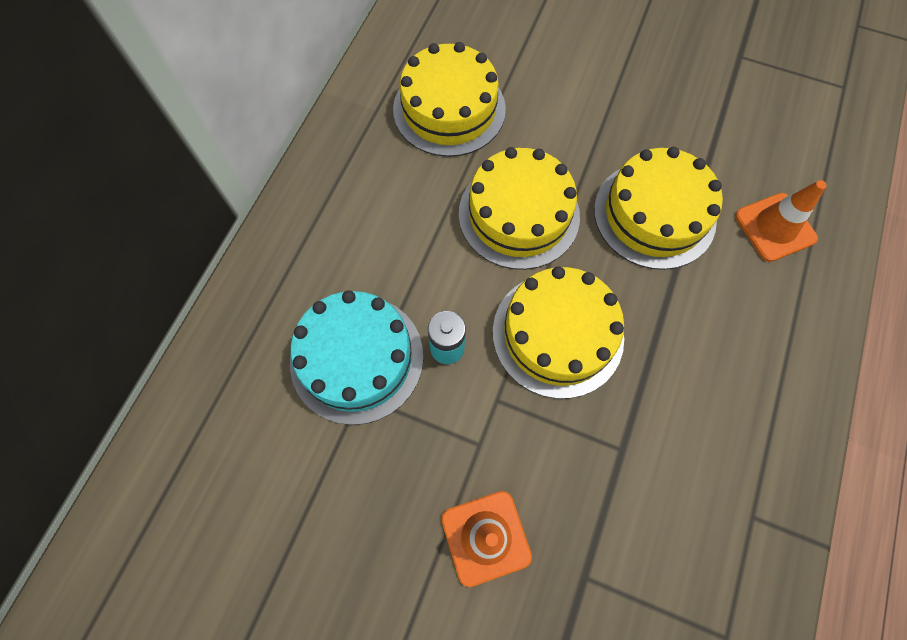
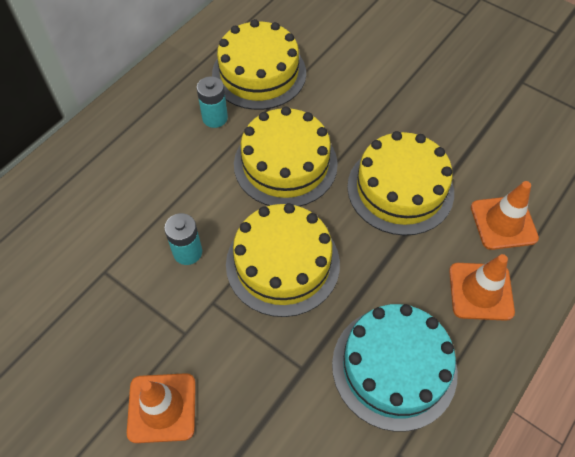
camera: 15 degrees right, 10 degrees down
(357, 358) = (113, 242): turquoise cake -> turquoise cake (394, 367)
(418, 176) = (215, 118): none -> turquoise battery
(777, 312) = (480, 291): none -> orange traffic cone

